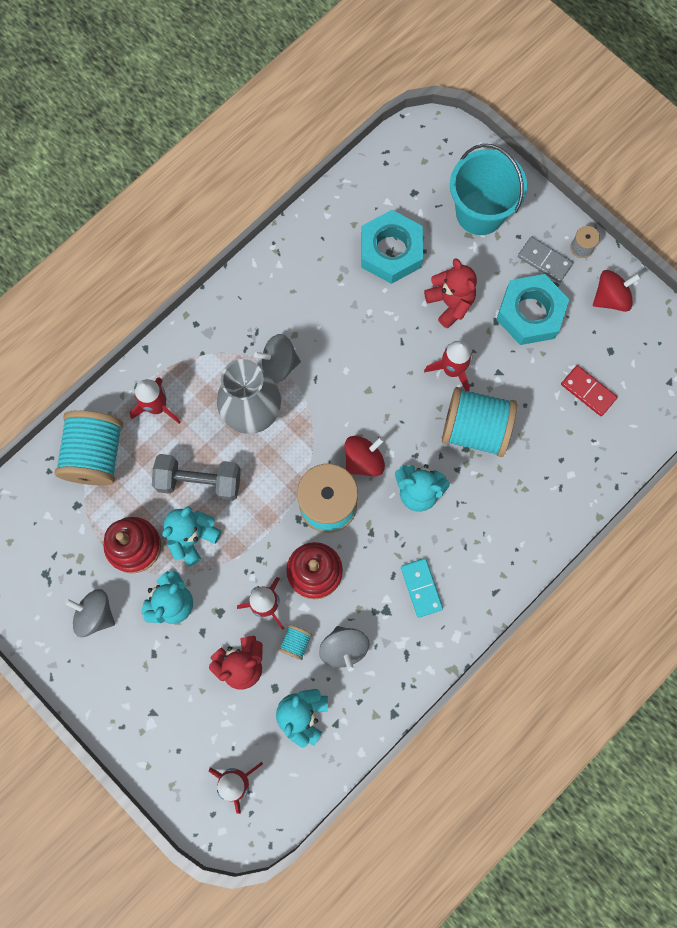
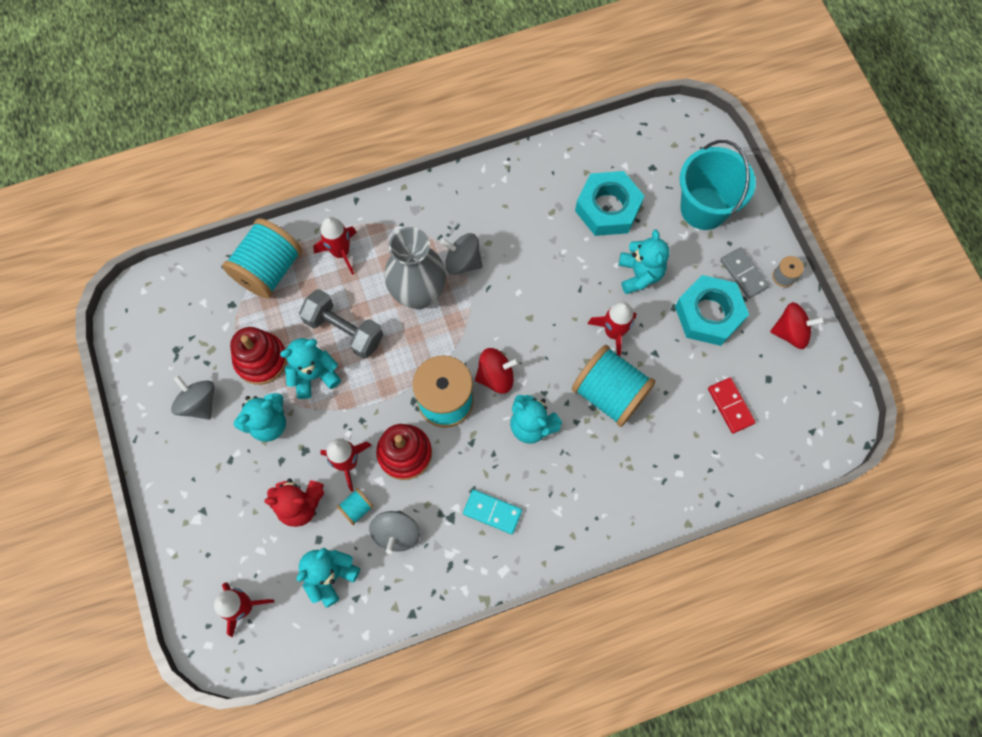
camera: 25 degrees right, 5 degrees down
(421, 588) = (492, 512): turquoise domino -> turquoise domino turned 75 degrees counterclockwise
(450, 303) = (639, 274): red teddy bear -> turquoise teddy bear

